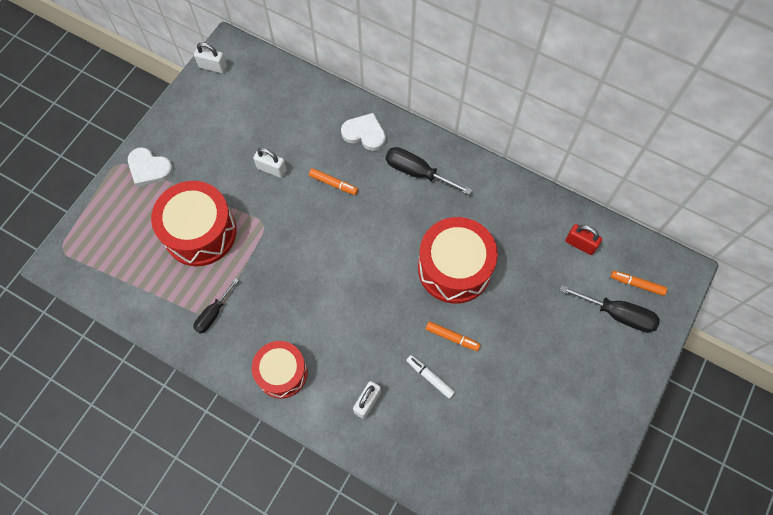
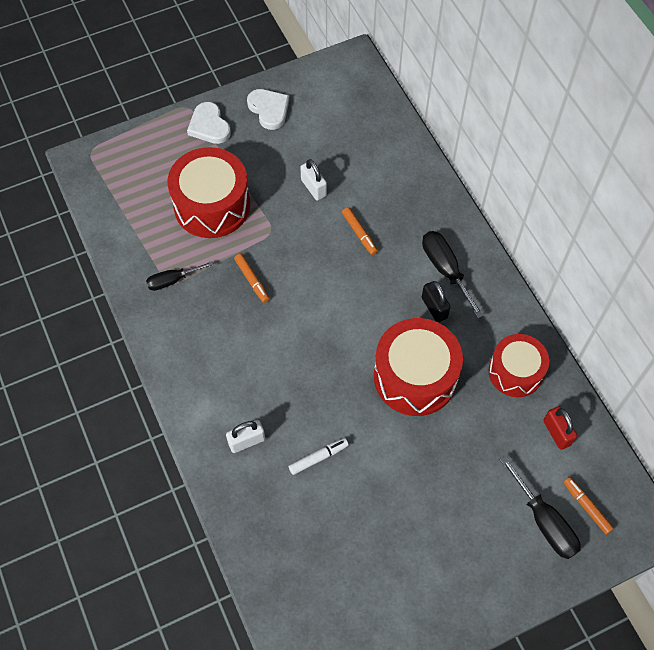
camera: 35 degrees right, 5 degrees down
(213, 67) = (328, 69): white padlock -> none
(282, 373) = (192, 367): red drum -> red drum (515, 372)
(364, 133) = (422, 206): white heart -> white heart (269, 109)
(430, 206) = (434, 308): none -> black padlock
(430, 377) = (318, 458): white marker -> white marker turned 75 degrees clockwise
(452, 337) = (365, 436): orange marker -> orange marker (252, 280)

